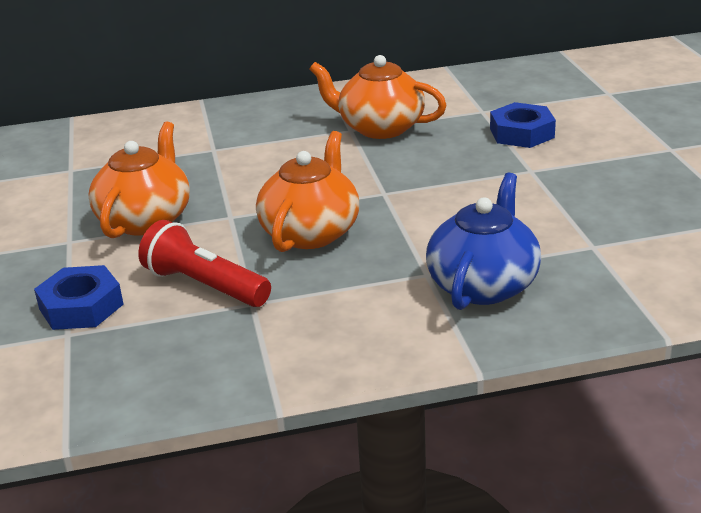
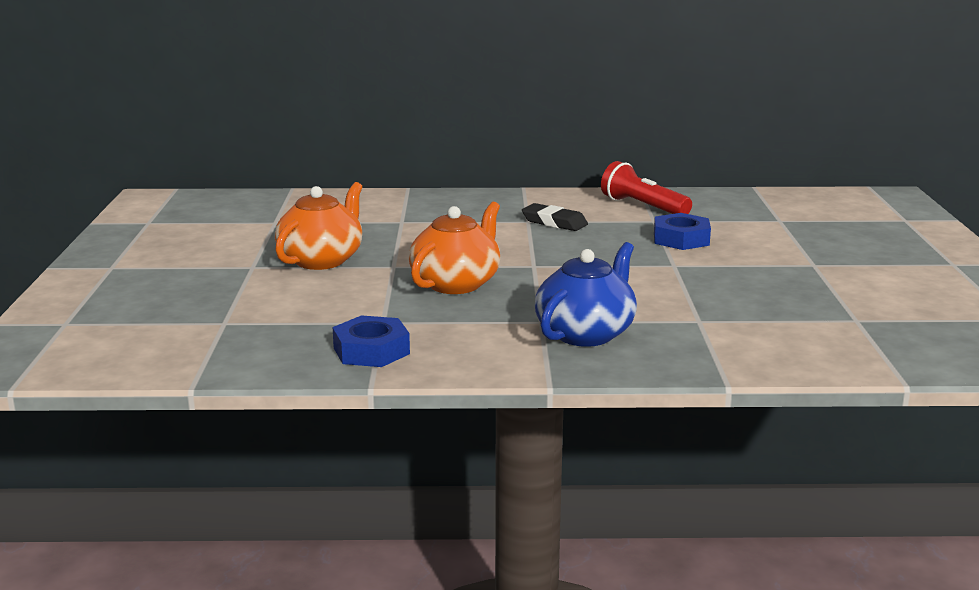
camera: 10 degrees right, 10 degrees down
(81, 306) = (243, 307): blue nut -> blue nut (371, 351)
(205, 286) = (349, 306): red flashlight -> red flashlight (643, 207)
(379, 128) = (554, 222): orange teapot -> black eraser

